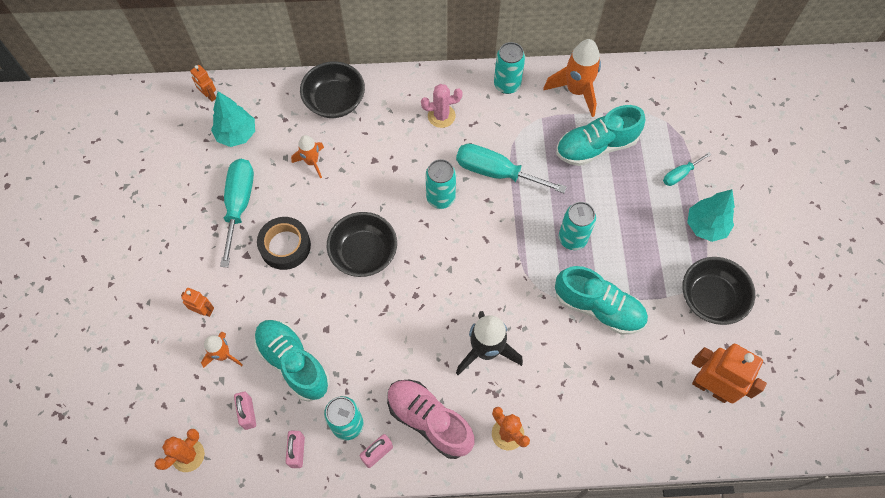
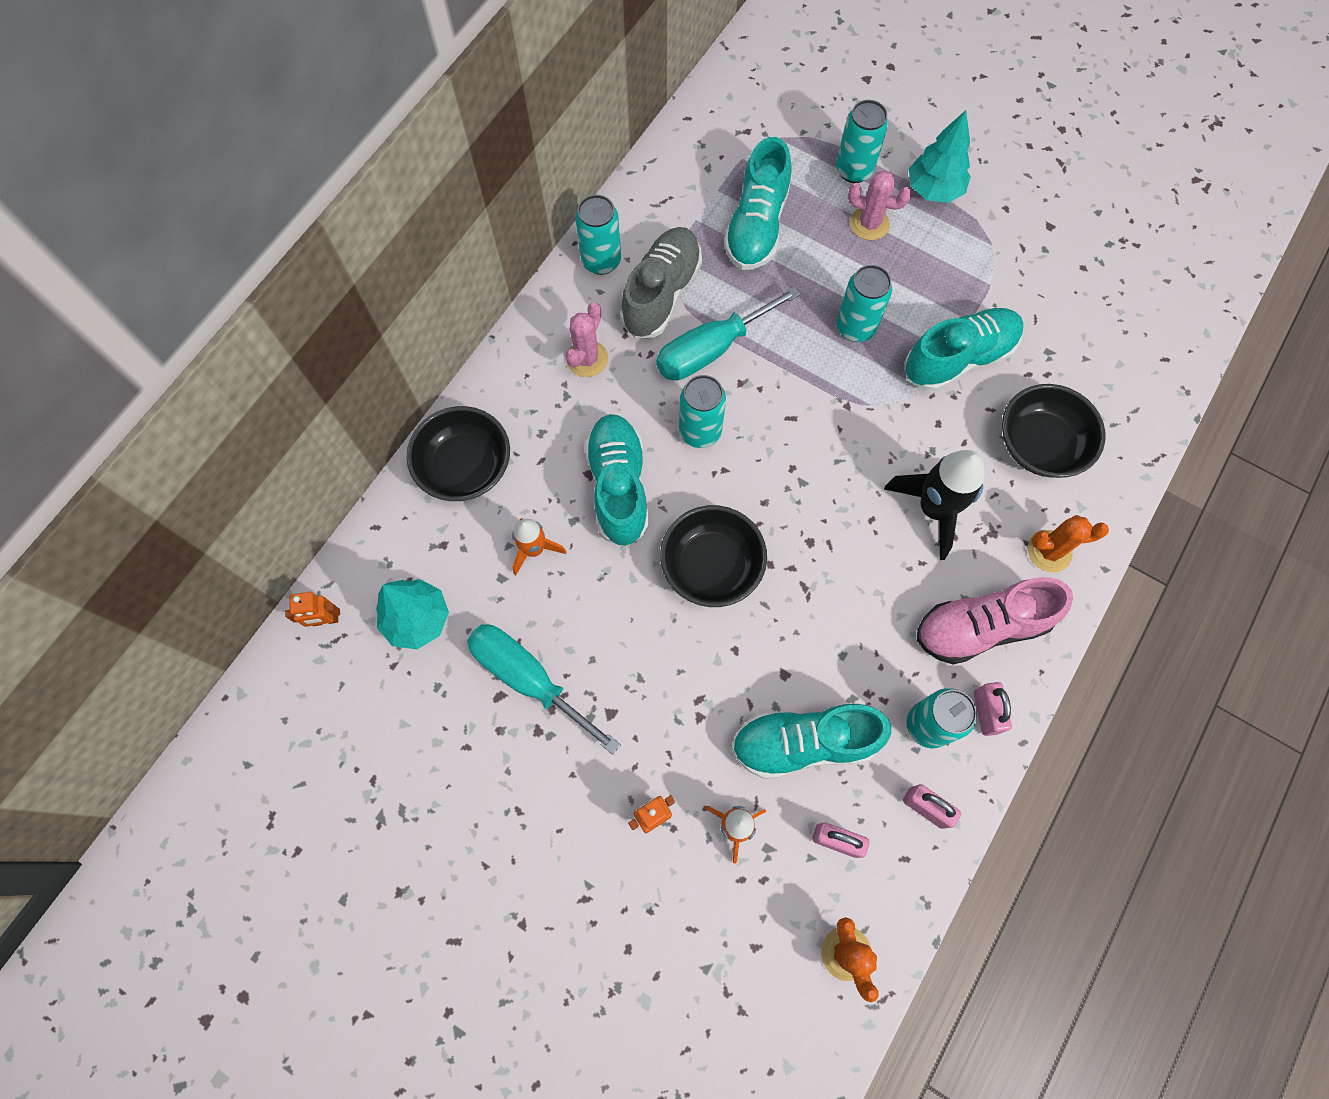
camera: 55 degrees left, 5 degrees up
(285, 246) = (632, 655): black tape -> none
(377, 179) = (618, 487): none -> turquoise shoe
(511, 126) = (661, 293): none -> grey shoe
(576, 91) = (668, 196): orange rocket -> none
(650, 204) = (869, 224): none -> pink cactus
(680, 174) = (854, 170): turquoise screwdriver -> turquoise can
(711, 298) = (1020, 244): black bowl -> black bowl (1040, 445)
(711, 387) = (1120, 314): orange robot -> none

